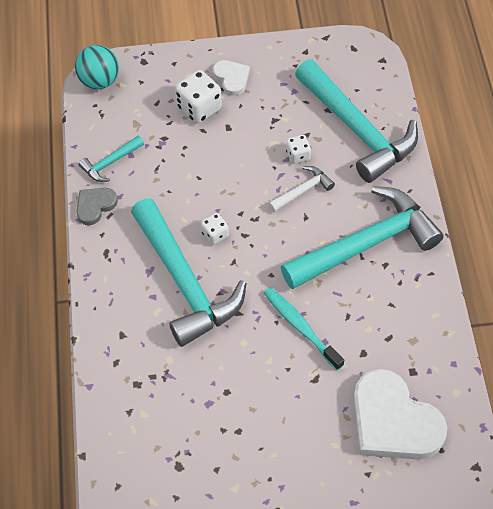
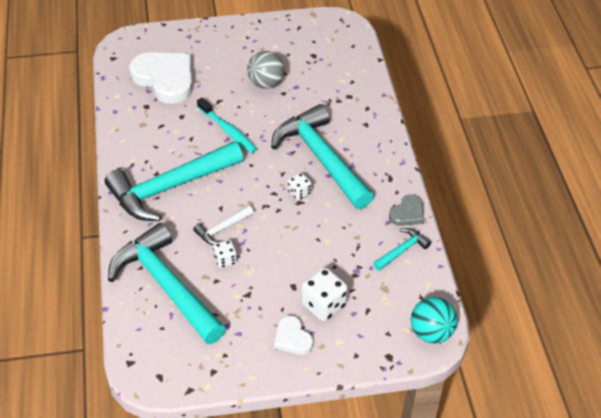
camera: 175 degrees right, 10 degrees down
(250, 410) = (266, 83): none -> grey ball

